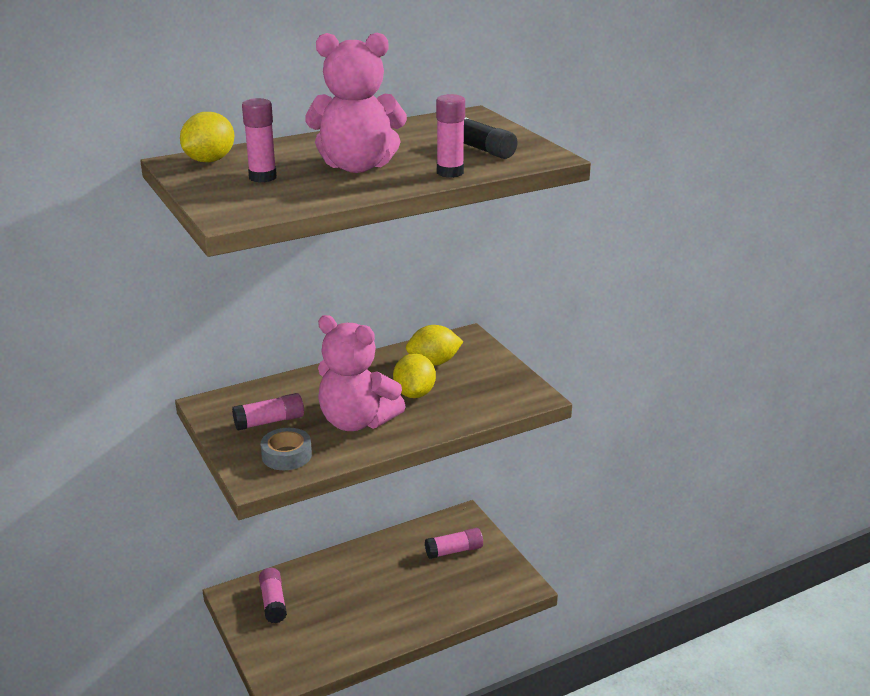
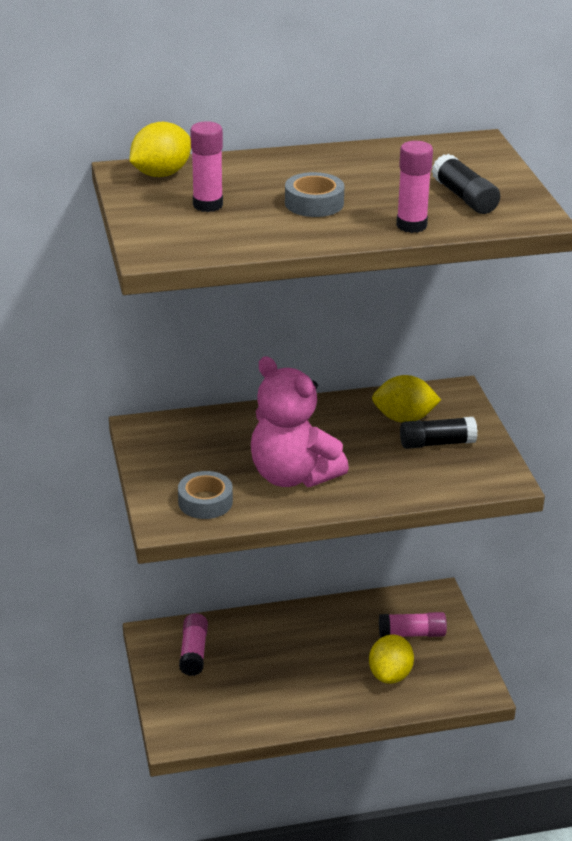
camera: 15 degrees right, 5 degrees up
(269, 421) = (199, 459): pink glue stick -> none
(357, 166) = (314, 203): pink teddy bear -> grey tape
(414, 393) = (368, 453): yellow lemon -> yellow lemon (390, 675)
(468, 377) = (436, 443): none -> black glue stick

